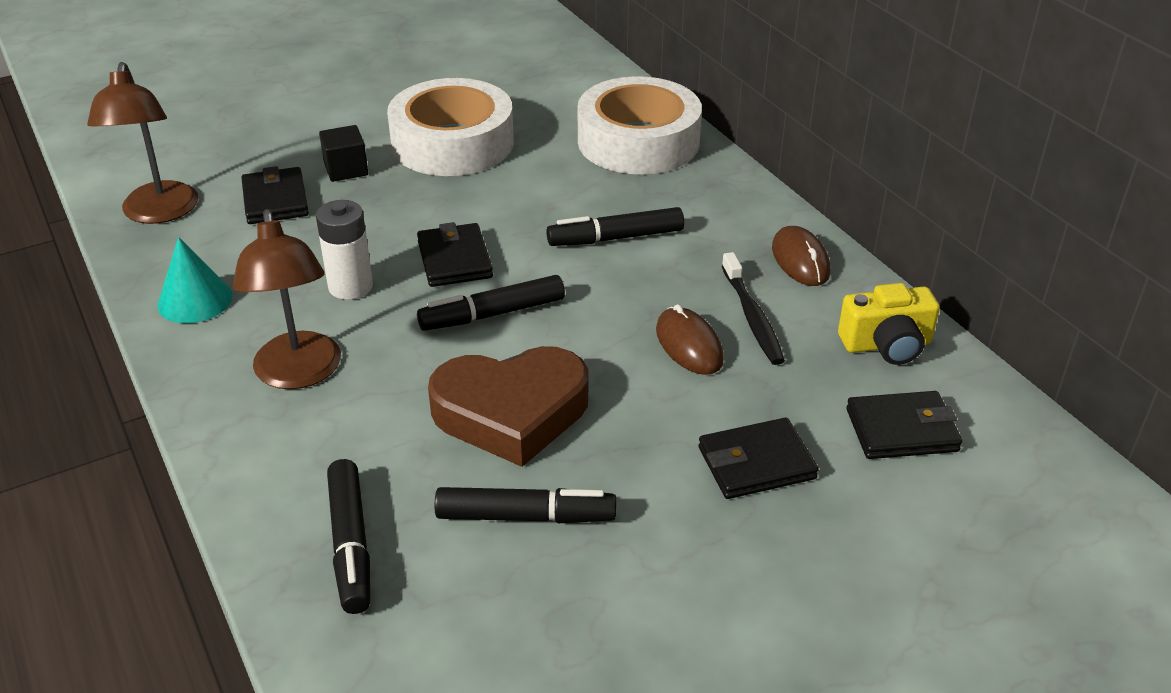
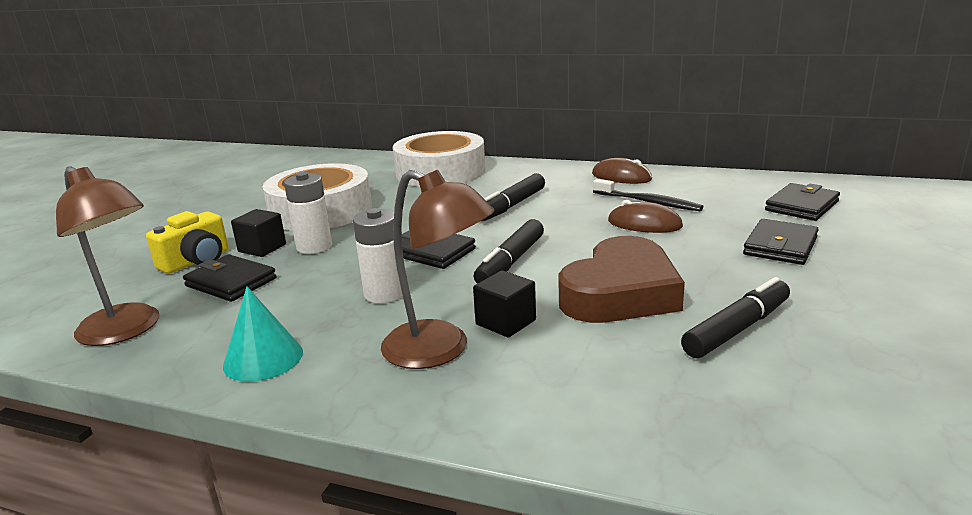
camera: 40 degrees left, 15 degrees down
(351, 544) = (676, 409): black marker -> none
(381, 379) = (506, 322): none -> black cube
(382, 192) = (314, 247): none -> white battery
(886, 345) = (725, 185): yellow camera -> yellow camera (196, 261)

